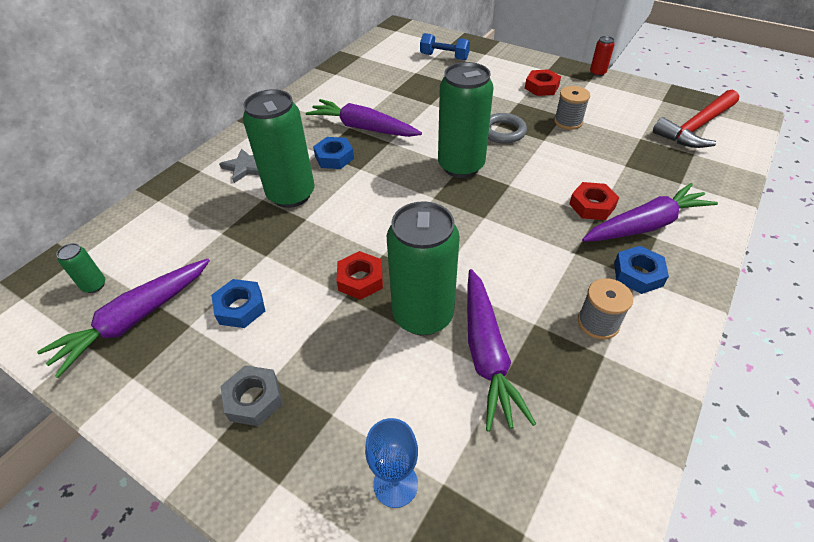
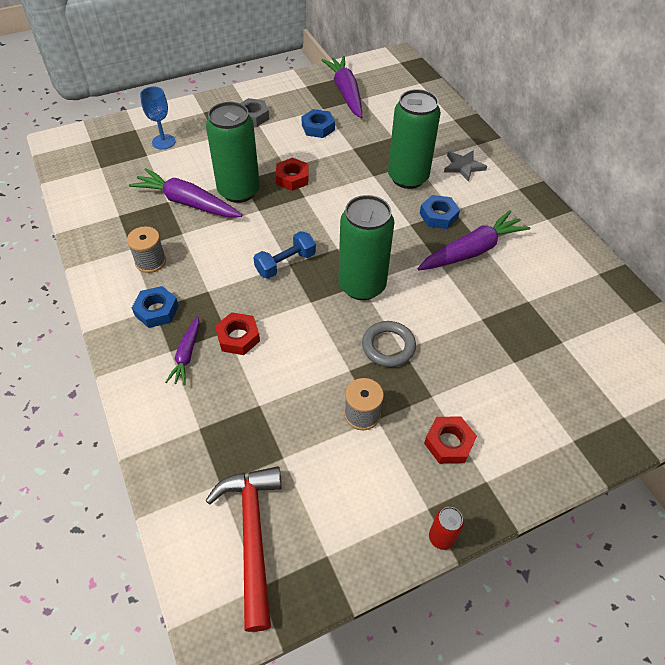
camera: 120 degrees right, 5 degrees up
(94, 285) = (388, 84): green can -> none
(444, 57) = (589, 391): blue dumbbell -> blue dumbbell (285, 263)
(645, 225) = (187, 355): purple carrot -> purple carrot, size x0.56

